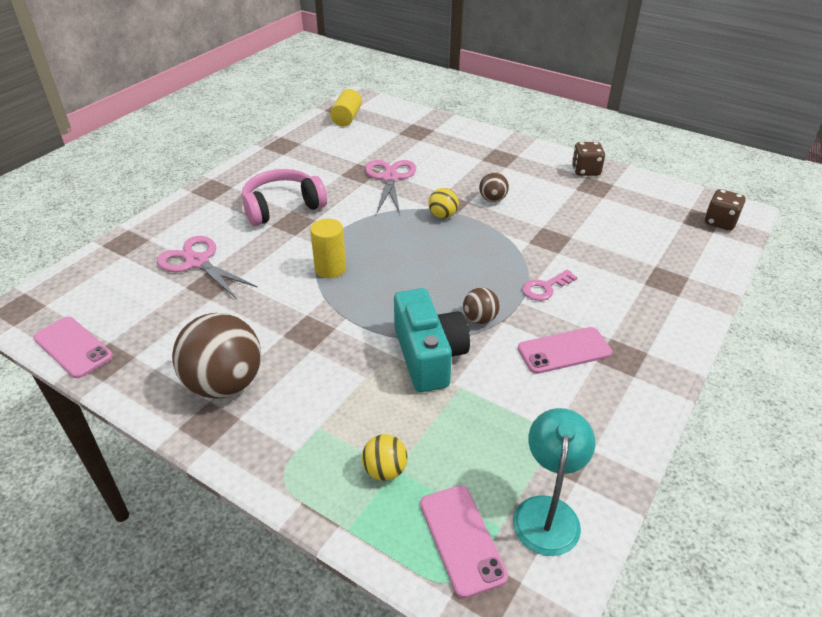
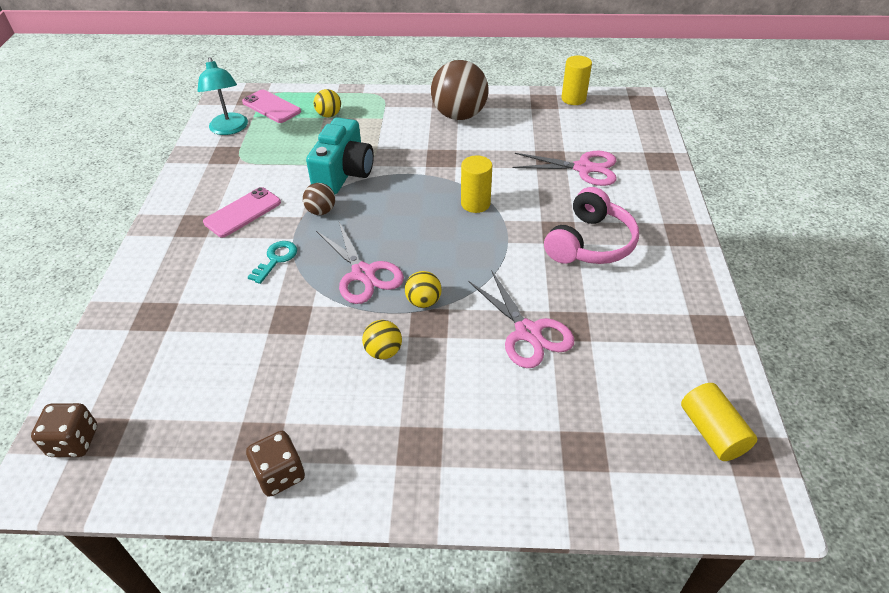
camera: 150 degrees right, 5 degrees up
(73, 347) = (573, 99): pink phone -> yellow cylinder
(428, 356) = (344, 173): turquoise camera -> turquoise camera turned 120 degrees counterclockwise
(475, 249) = (363, 273): none -> pink scissors
(492, 199) = (383, 351): brown ball -> yellow ball
(545, 288) = (276, 259): pink key -> turquoise key

